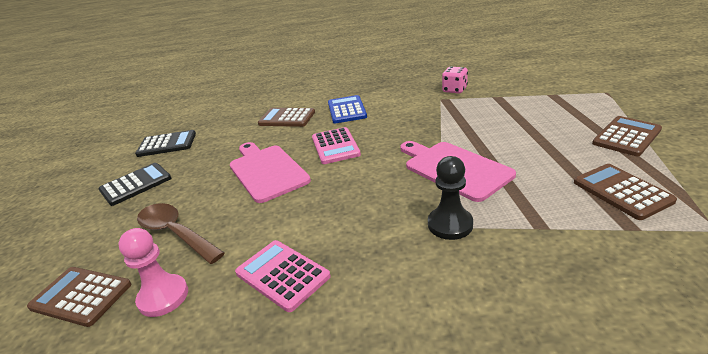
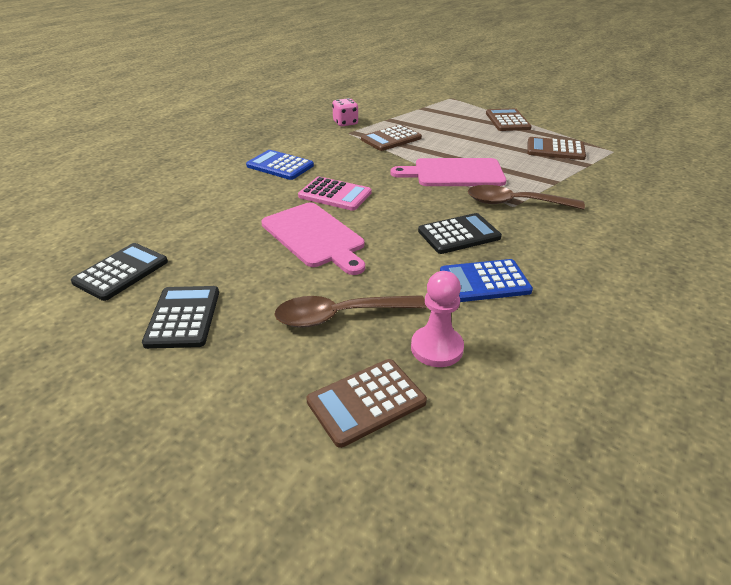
camera: 55 degrees left, 5 degrees up
(267, 171) = (314, 237): pink cutting board -> pink cutting board turned 135 degrees counterclockwise
(282, 275) = (484, 282): pink calculator -> blue calculator
(287, 118) = (228, 193): brown calculator -> brown calculator (391, 139)
(347, 224) = (459, 234): none -> black calculator
(450, 224) = (515, 203): black pawn -> brown spoon

